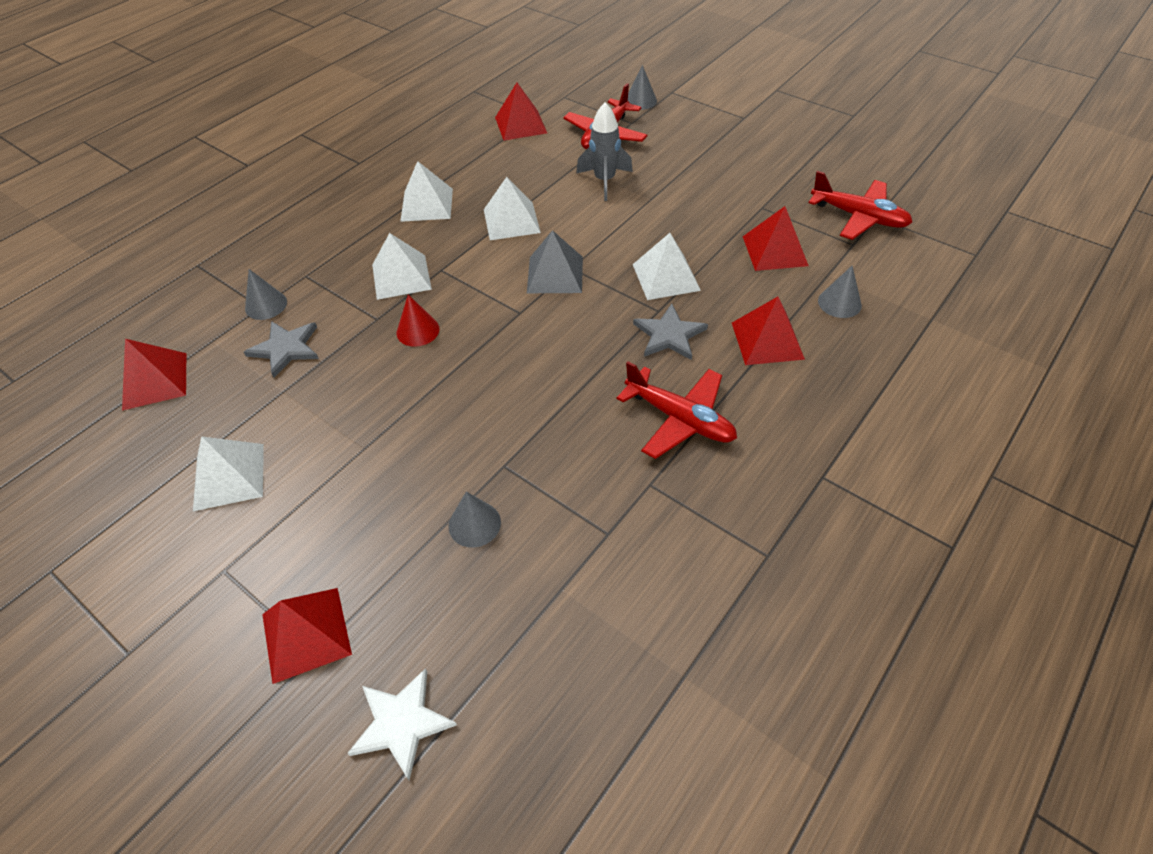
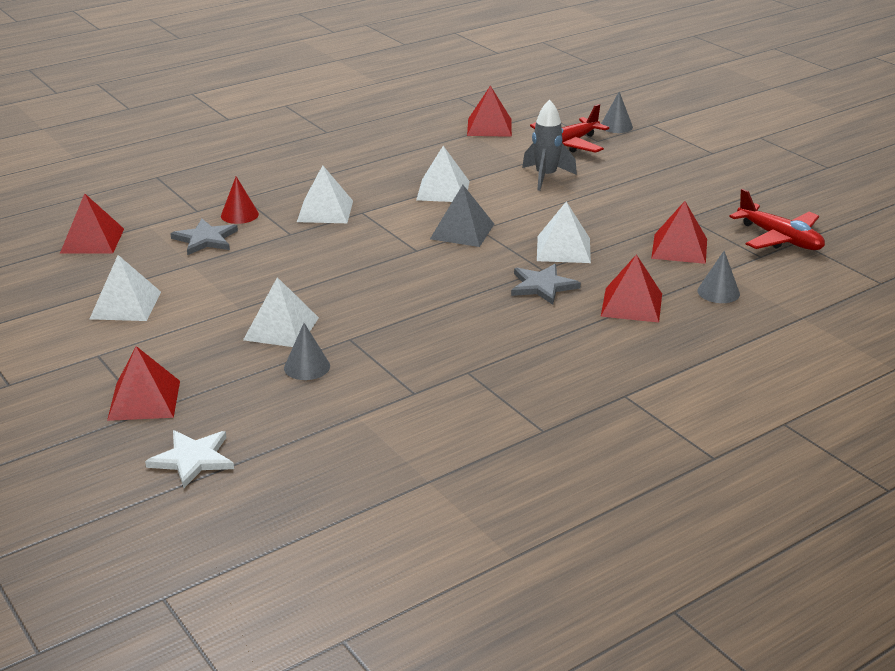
camera: 15 degrees right, 20 degrees down
(266, 305) = (202, 210): grey cone -> none
(418, 331) = (321, 247): red cone -> red cone (239, 215)
(427, 205) = (372, 168): white pyramid -> white pyramid (281, 328)
(680, 419) = (518, 338): red plane -> none

